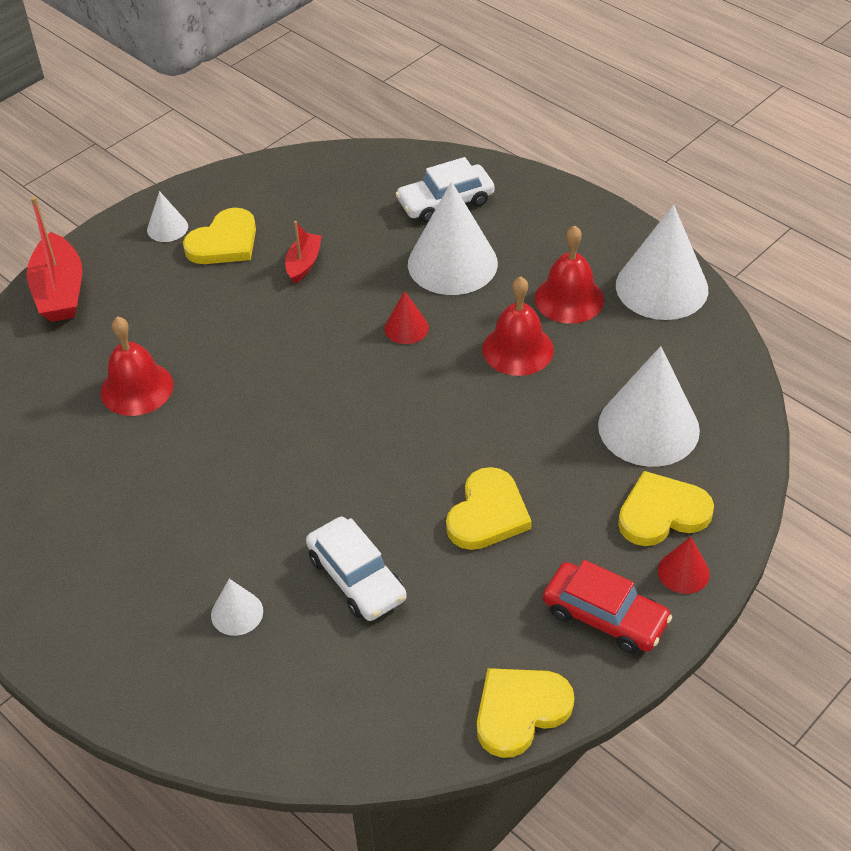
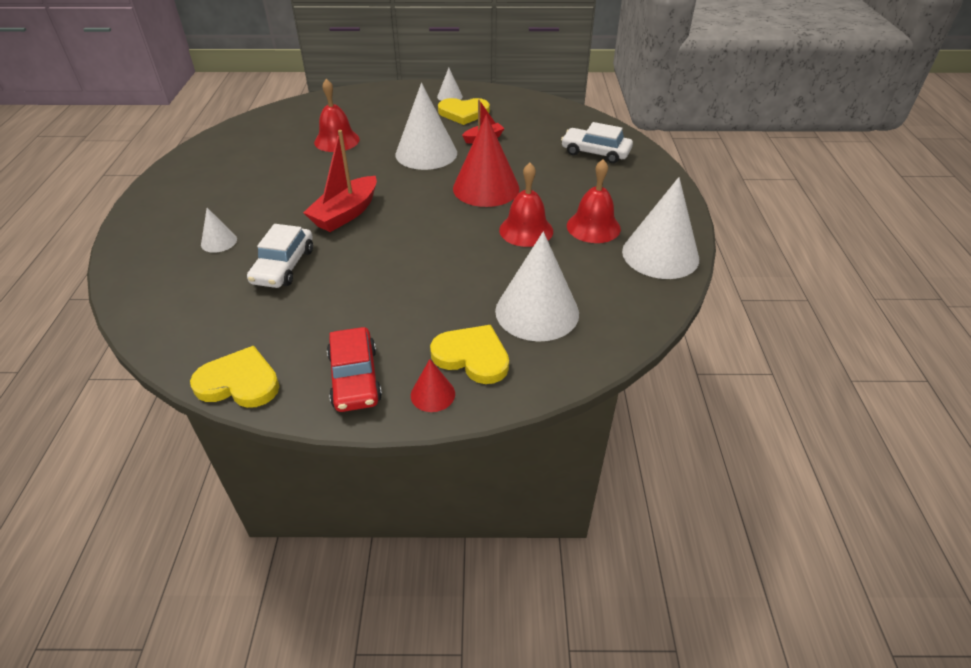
camera: 45 degrees right, 5 degrees down
(60, 291) = (371, 95): red boat -> red boat (345, 214)
(406, 328) = (486, 188): red cone -> red cone, size x2.12
(452, 263) = (555, 177): white cone -> white cone (426, 153)
(487, 514) = (384, 286): yellow heart -> none

